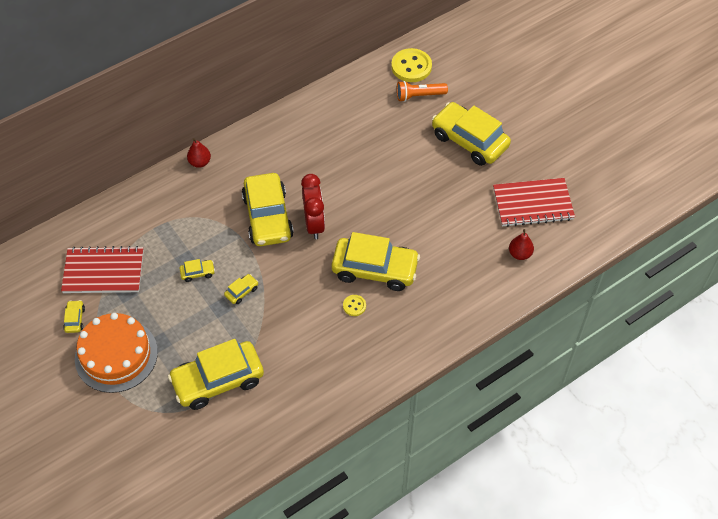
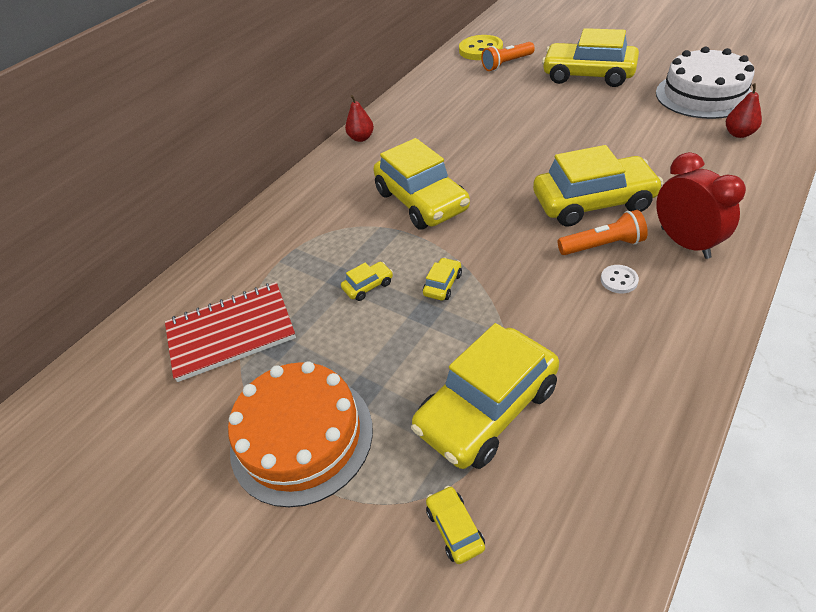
camera: 15 degrees left, 10 degrees down
(75, 319) = (210, 411): yellow car -> yellow car (454, 528)
(200, 162) = (305, 182): red pear -> red pear (361, 138)
(314, 224) = (483, 188): red clock -> red clock (685, 243)
(344, 334) = (619, 280): none -> white button
(354, 306) = (602, 245): yellow button -> orange flashlight
(532, 204) = (703, 95): red notebook -> white cake

